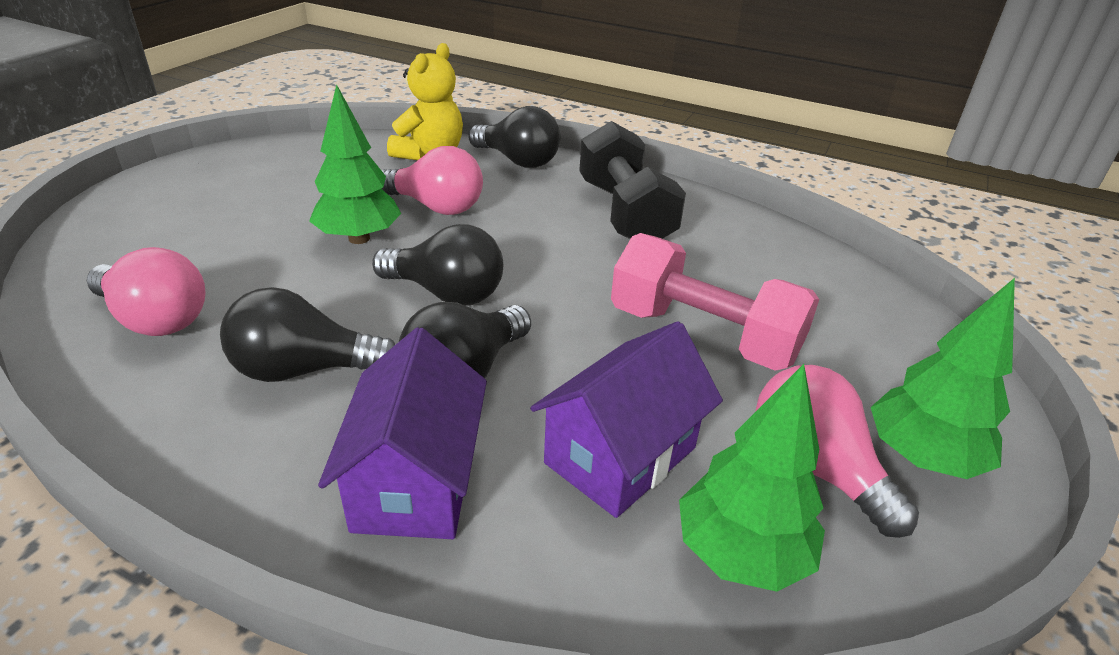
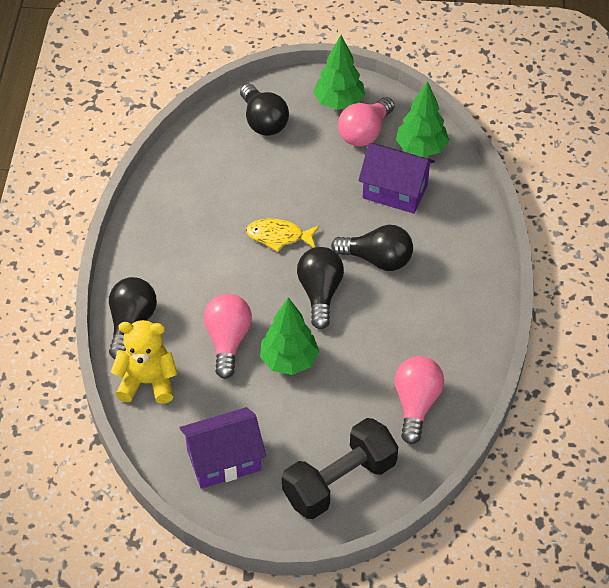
camera: 110 degrees left, 15 degrees up
(304, 370) = (412, 319): black light bulb -> black light bulb (263, 121)
(416, 481) = (448, 249): purple house -> purple house (224, 460)
(586, 287) = (279, 236): none -> yellow fish
(625, 213) = (181, 242): black dumbbell -> black dumbbell (339, 481)
(703, 335) = (295, 181): pink dumbbell -> none

